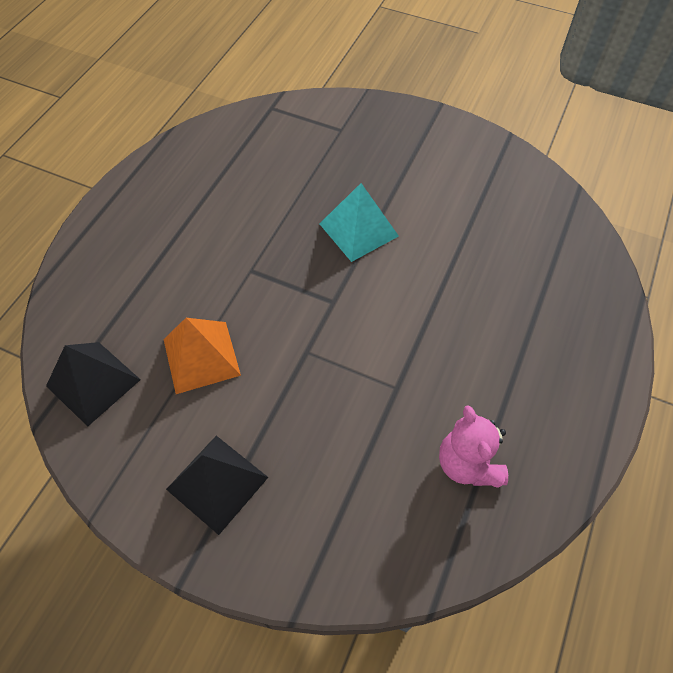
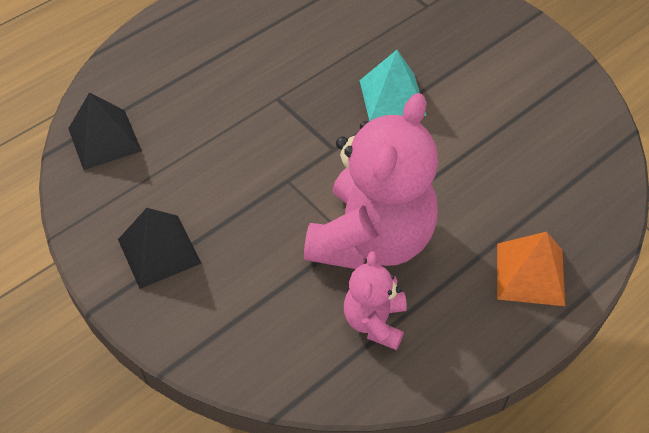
camera: 25 degrees right, 5 degrees down
(201, 357) = (198, 151): orange pyramid -> orange pyramid (530, 274)
(418, 380) = (371, 239): none -> pink teddy bear

